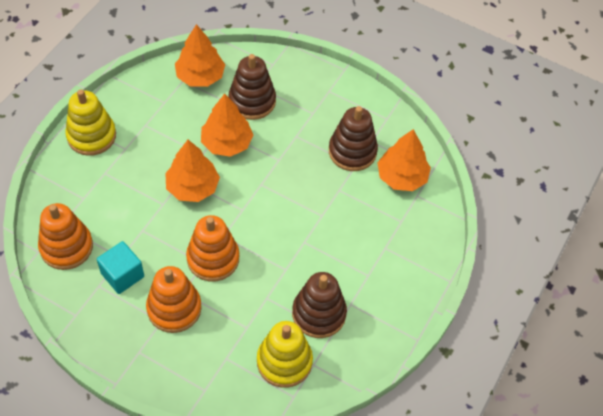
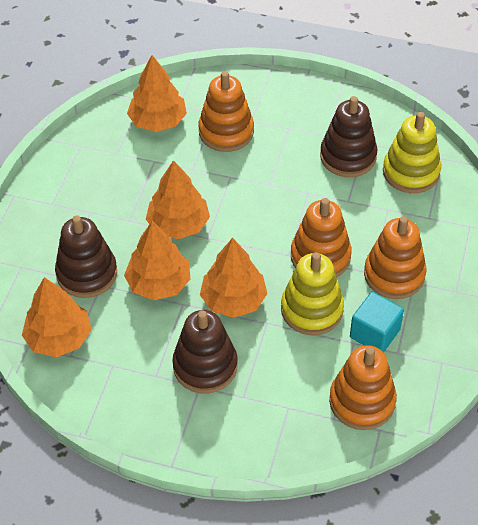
camera: 100 degrees left, 5 degrees down
(91, 136) = (191, 430): yellow stacking toy -> yellow stacking toy (312, 310)
(280, 167) = (178, 224): none -> orange tree
(352, 151) = (136, 166): brown stacking toy -> brown stacking toy (205, 366)
(375, 224) = (226, 132): none -> orange stacking toy

